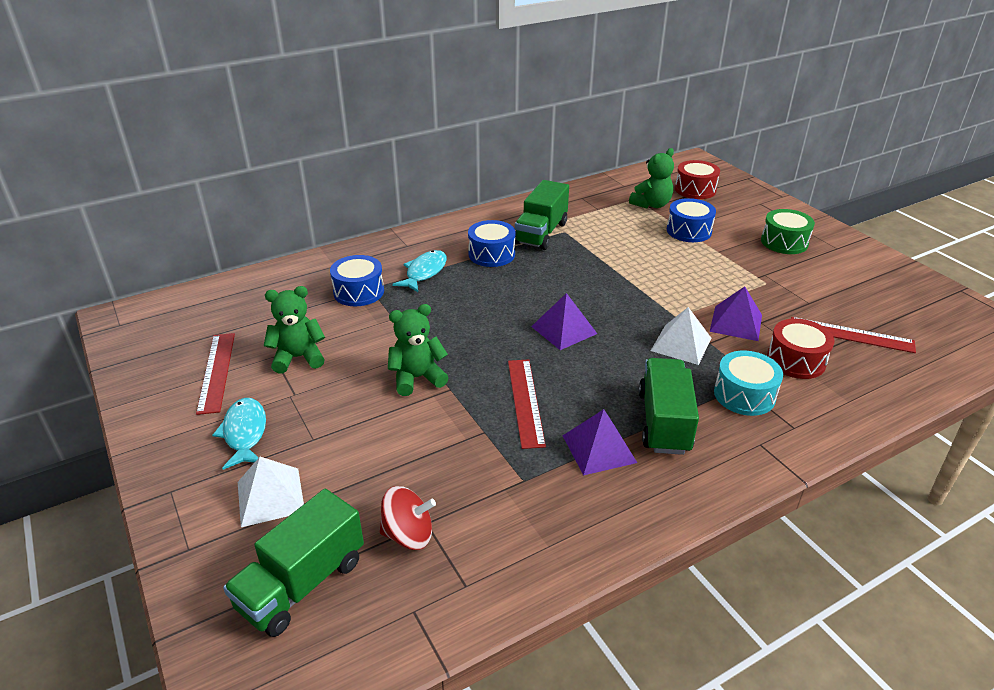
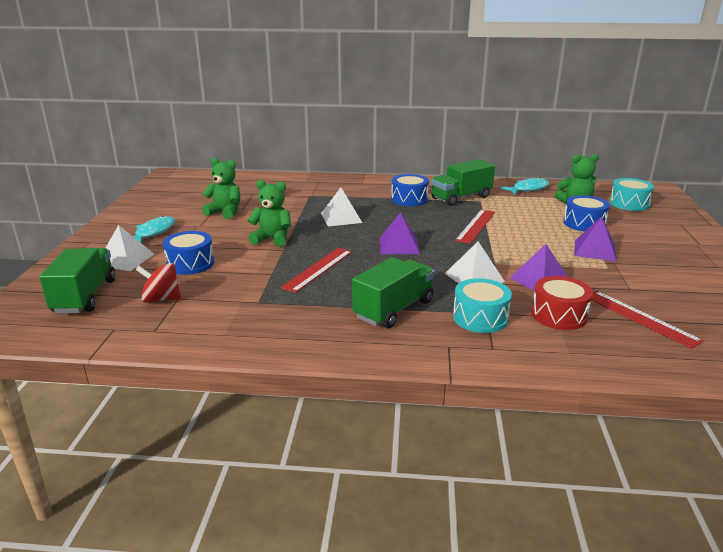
camera: 35 degrees right, 10 degrees down
(216, 372) = (178, 206): red ruler -> red ruler (476, 226)
(302, 584) = (85, 296): green truck -> green truck turned 105 degrees clockwise
(359, 292) = (300, 195): blue drum -> blue drum (190, 263)
(408, 535) = (161, 299): red spinning top -> red spinning top turned 150 degrees clockwise
(424, 272) = (352, 197): turquoise fish -> turquoise fish (528, 189)
(453, 312) = (341, 218): none -> white pyramid
(599, 449) = (328, 305): purple pyramid -> purple pyramid (595, 250)
(695, 190) = (629, 204): red drum -> turquoise drum
(784, 242) = (666, 250): green drum -> none

